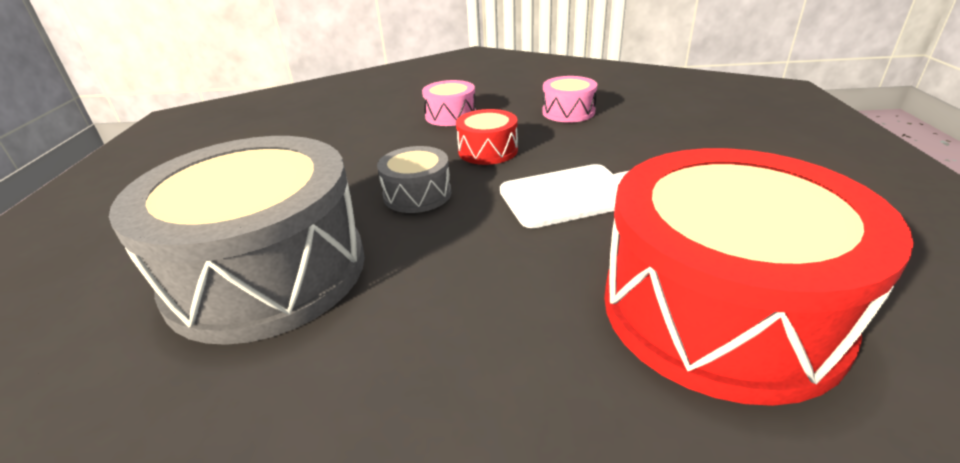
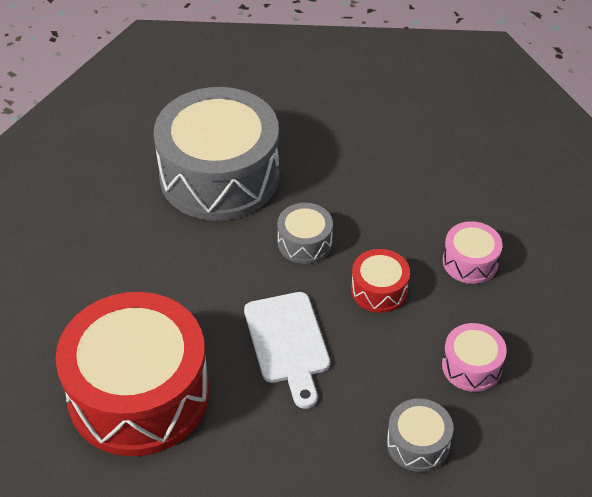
camera: 90 degrees right, 15 degrees up
(663, 128) = (418, 443): none -> grey drum

